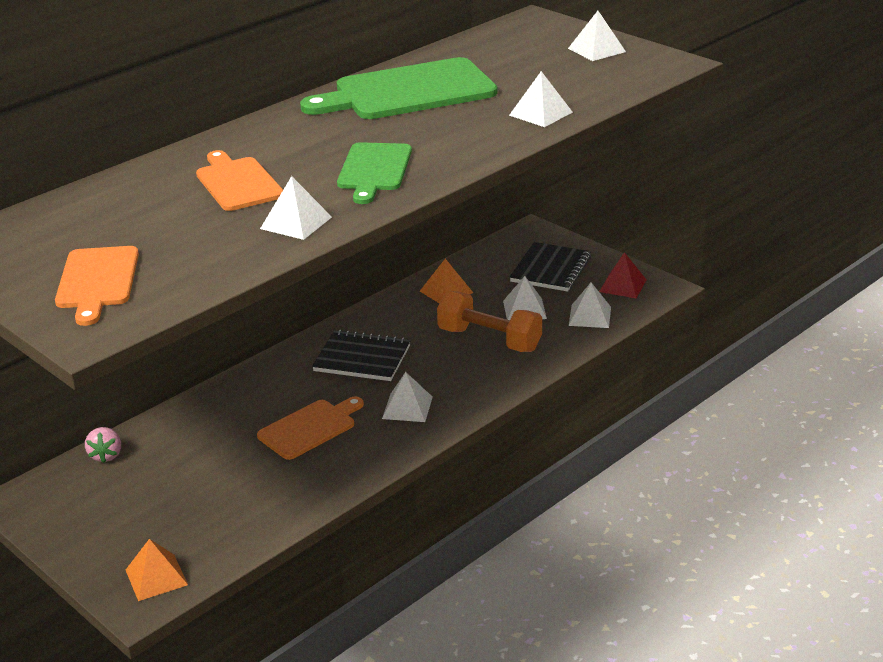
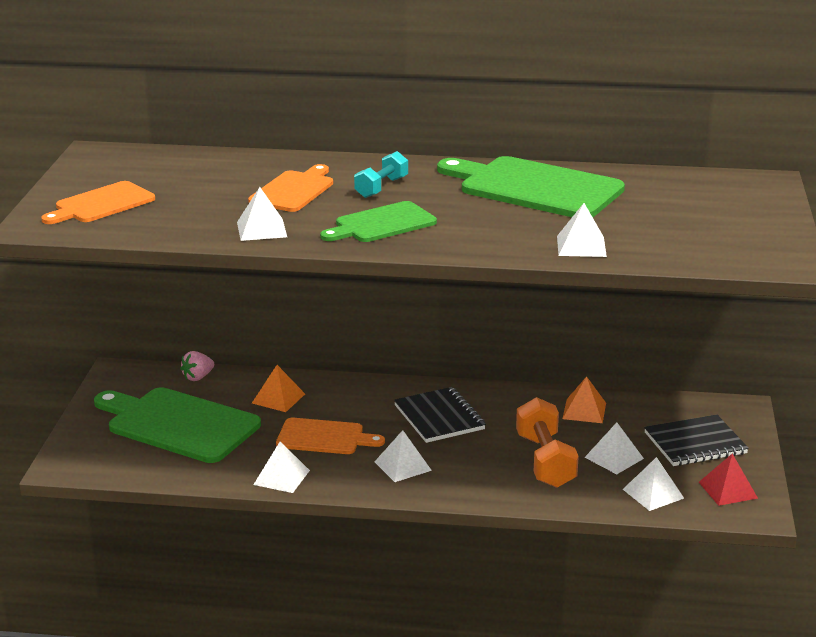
camera: 50 degrees right, 5 degrees down
(156, 577) = (94, 459): orange pyramid -> orange pyramid (278, 398)
(171, 500) = (178, 424): none -> green cutting board
(300, 146) = (381, 187): none -> turquoise dumbbell
(596, 50) = (751, 225): white pyramid -> white pyramid (281, 477)

